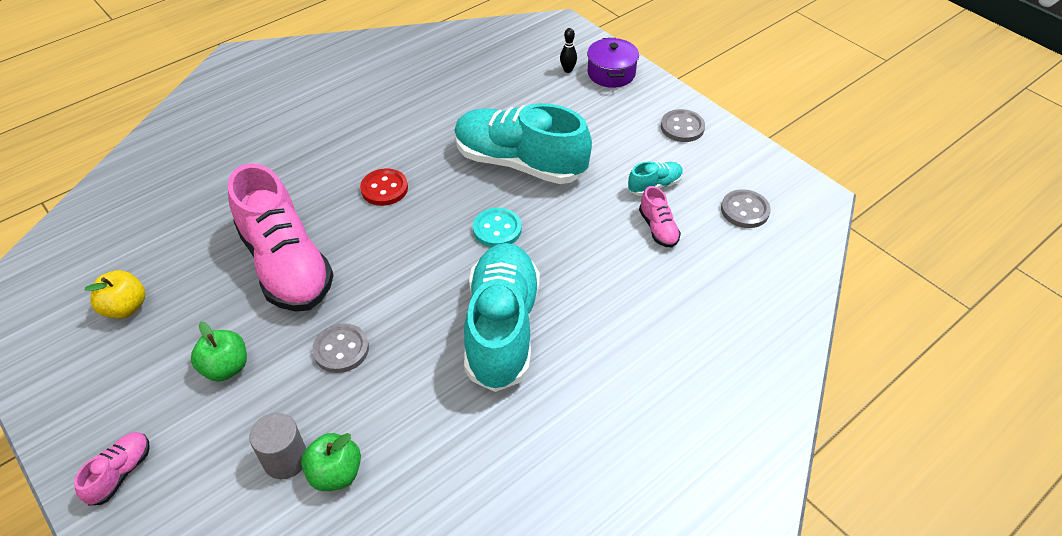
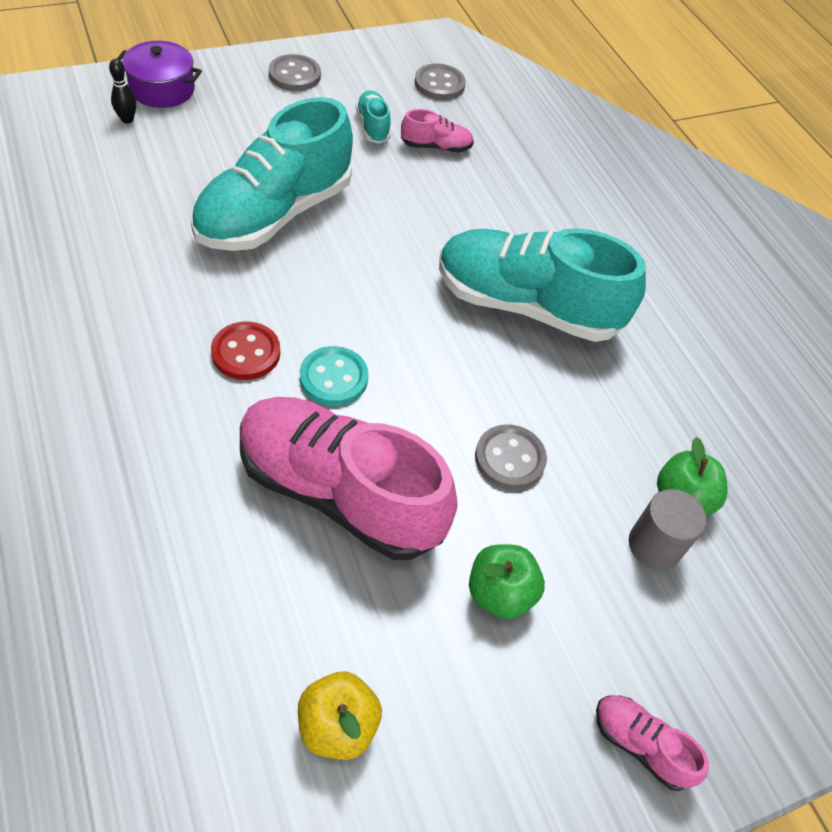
camera: 80 degrees left, 5 degrees up
(286, 265) = (340, 492): pink shoe -> pink shoe turned 135 degrees counterclockwise
(497, 229) = (377, 266): turquoise button -> turquoise button (333, 378)

